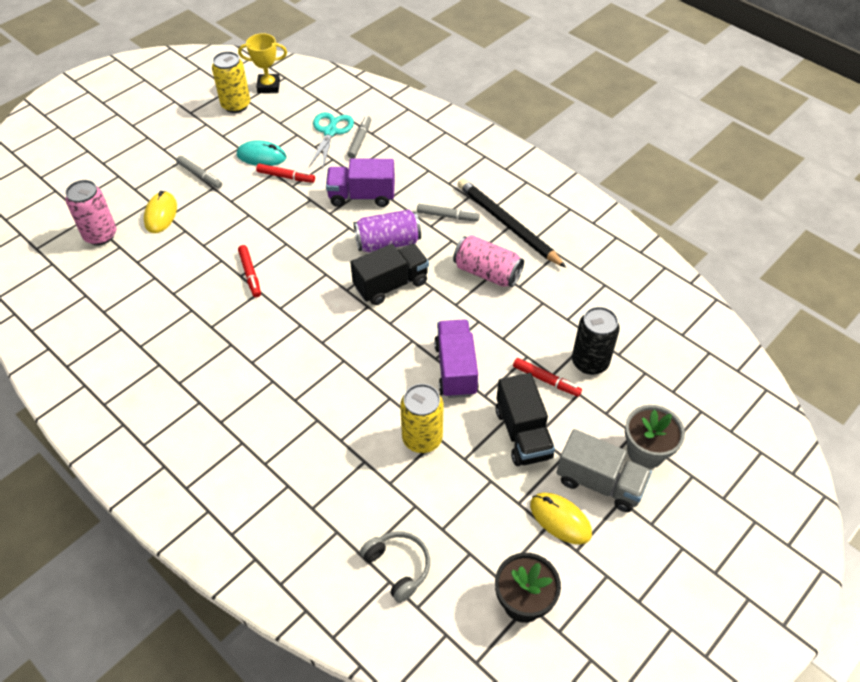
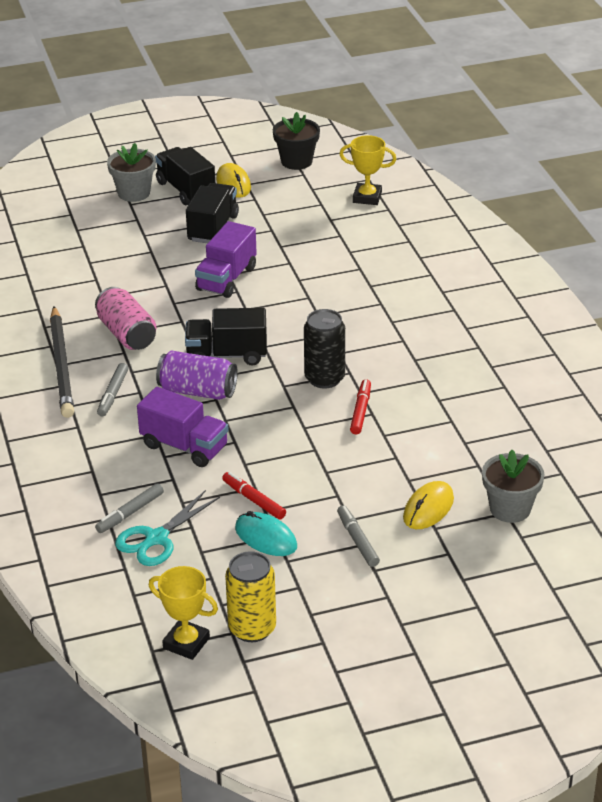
camera: 150 degrees left, 15 degrees down
(100, 235) = (510, 509): pink can -> grey flower pot
(398, 567) = (367, 197): grey headphones -> yellow trophy
(422, 438) = (293, 249): yellow can -> none
(447, 216) = (113, 394): grey marker -> grey marker turned 120 degrees counterclockwise
(546, 380) = (160, 249): red marker -> none
(590, 362) = (112, 248): black can -> black can (324, 378)
(599, 482) = (185, 190): grey truck -> black truck

